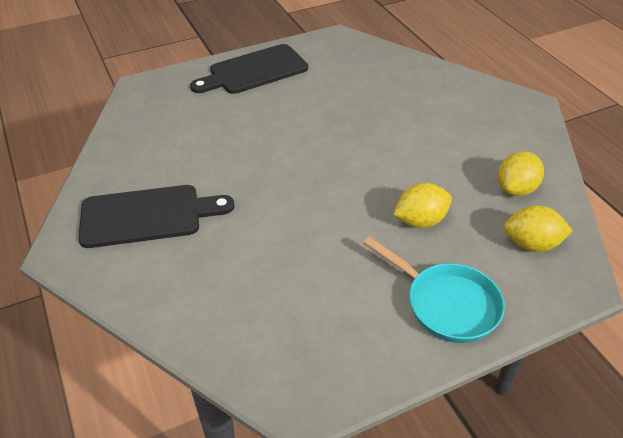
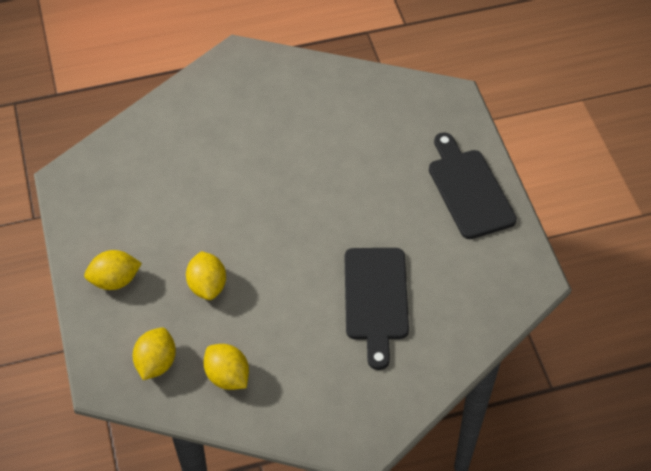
camera: 100 degrees right, 10 degrees up
(147, 216) = (264, 102): black cutting board -> black cutting board (376, 299)
(446, 304) = (115, 280): turquoise pan -> yellow lemon

